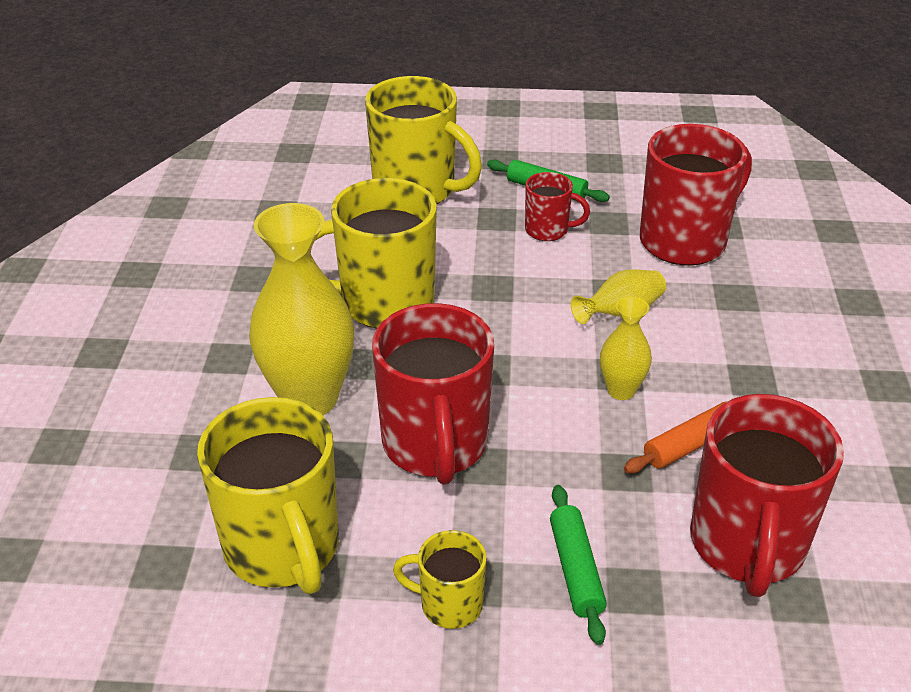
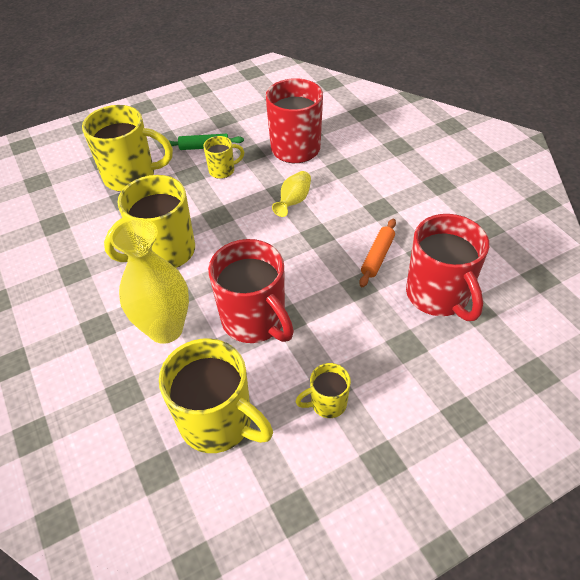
camera: 30 degrees left, 10 degrees up
(548, 230) = (223, 170): red mug -> yellow mug
(575, 569) = (373, 350): green rolling pin -> none
(621, 390) = (325, 244): yellow vase -> none

